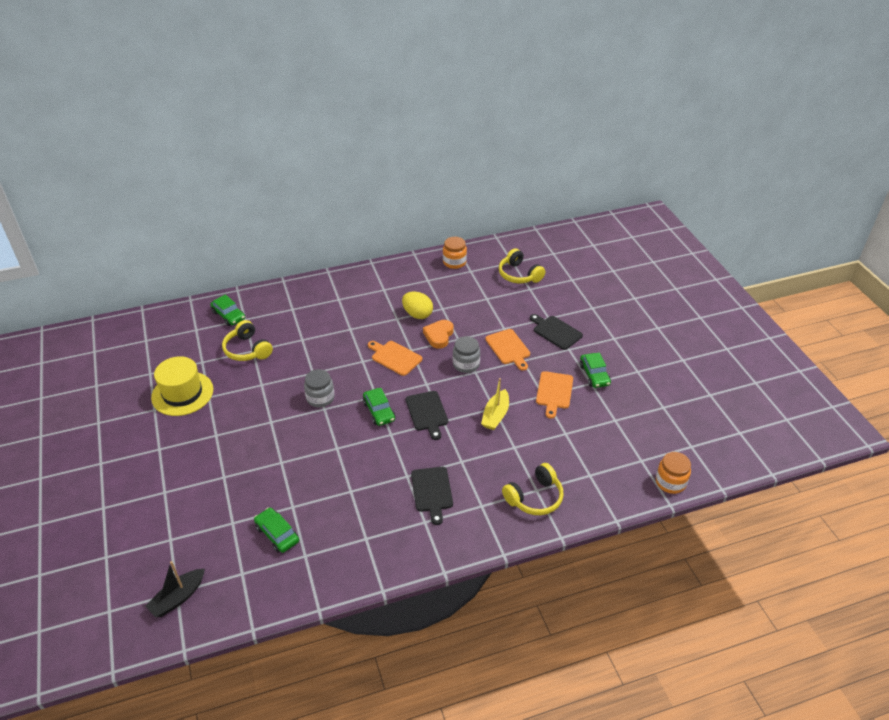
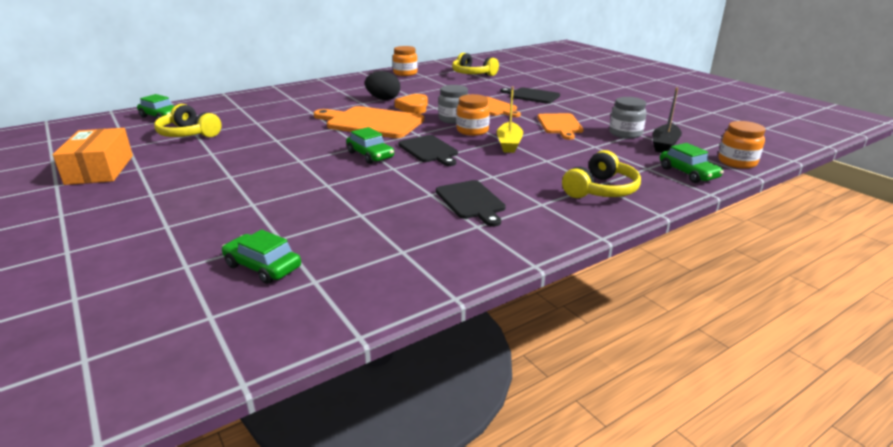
camera: 15 degrees left, 15 degrees down
(178, 597) = (87, 367): black boat -> black boat (664, 145)
(182, 393) = (100, 169): yellow hat -> orange box
(320, 398) = (292, 154): grey jar -> grey jar (625, 133)
(395, 357) = (371, 122): orange cutting board -> orange cutting board, size x1.66
(417, 314) = (383, 99): yellow egg -> black egg
(474, 387) = (472, 131): none -> orange jar
(594, 375) = (591, 112): green car -> green car (688, 173)

